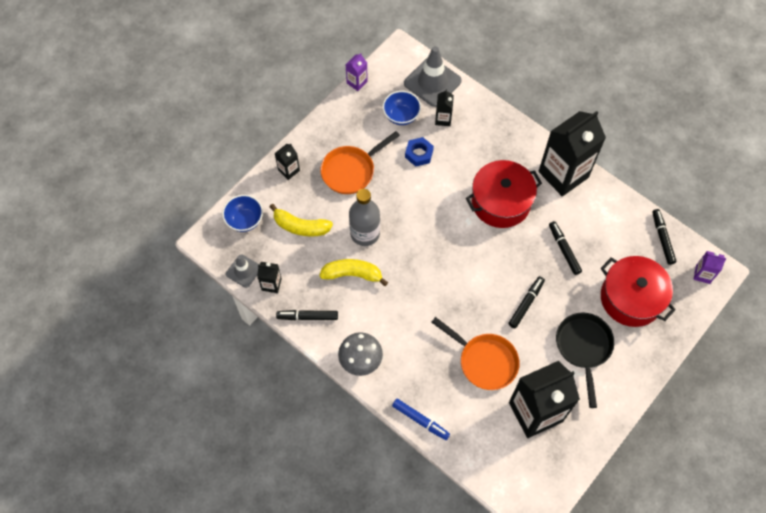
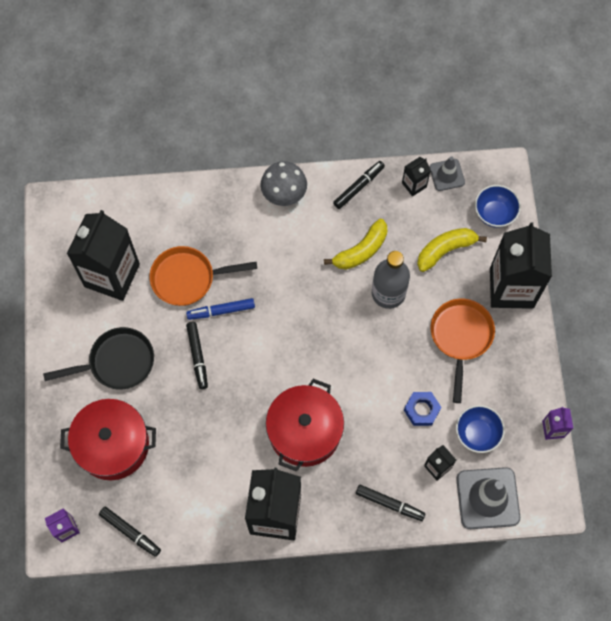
camera: 135 degrees right, 5 degrees up
(289, 170) = (511, 288): black carton -> black carton, size x2.29
(420, 420) = (194, 191): blue marker -> blue marker (221, 311)
(564, 250) = (208, 437): black marker -> black marker (389, 504)
(583, 347) = (117, 362): black pan -> black pan turned 60 degrees counterclockwise

